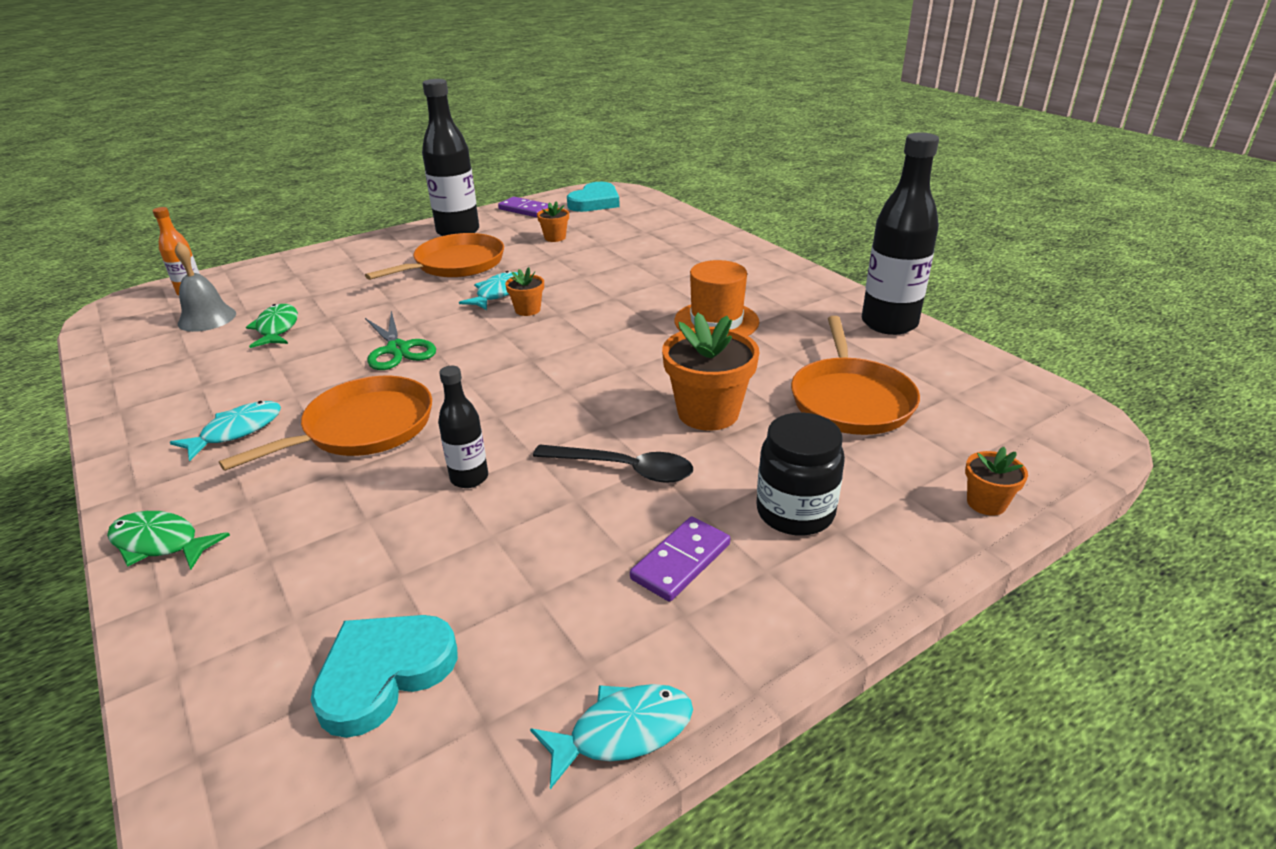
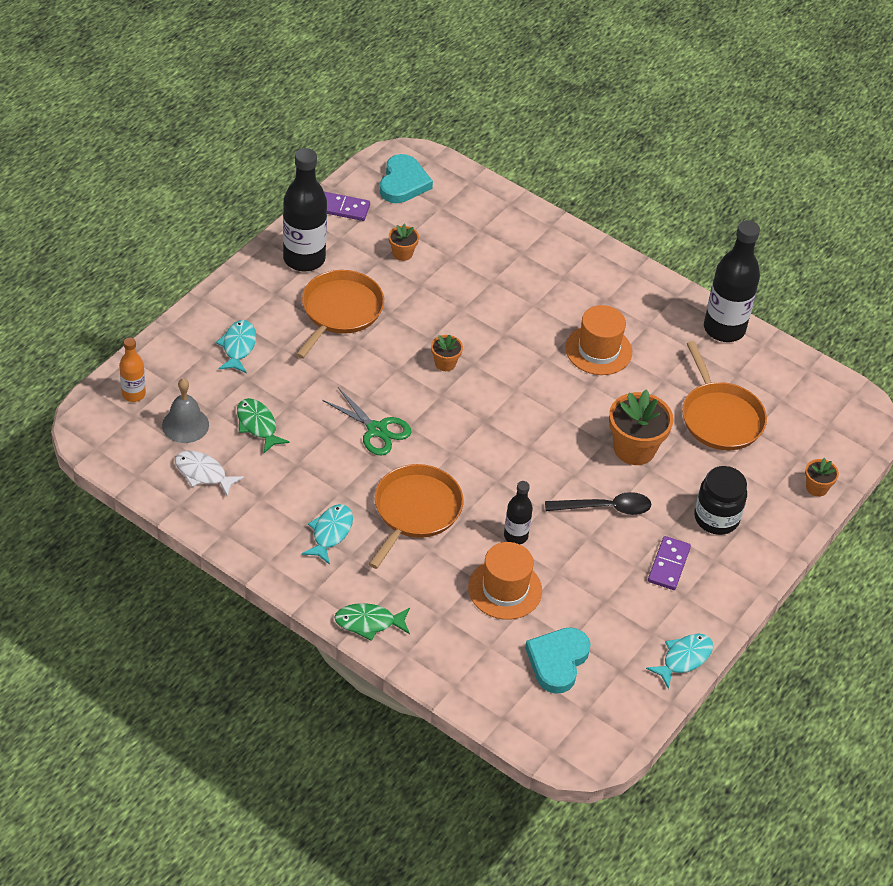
camera: 25 degrees left, 15 degrees up
(171, 356) = (203, 473): none -> white fish
(395, 541) = (505, 589): none -> orange hat
(497, 293) = (406, 346): turquoise fish -> turquoise fish (238, 347)

